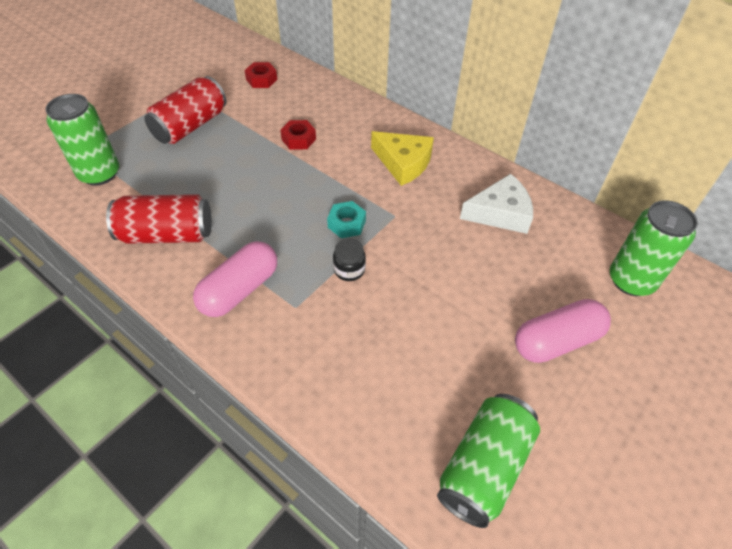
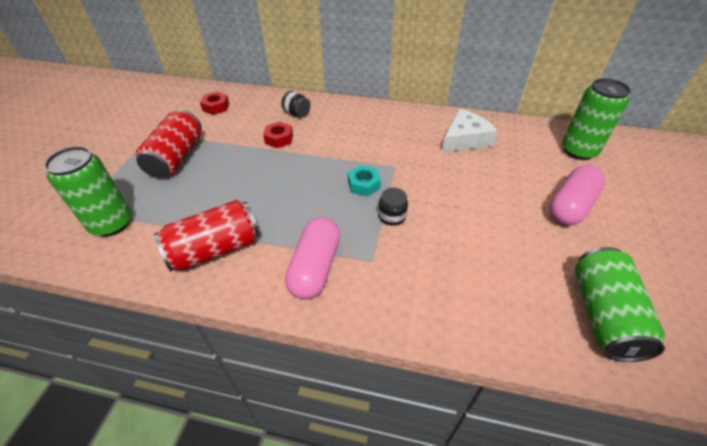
camera: 25 degrees left, 5 degrees down
(337, 115) = (297, 113): none -> black jar
(403, 163) = (372, 129): yellow cheese -> none

